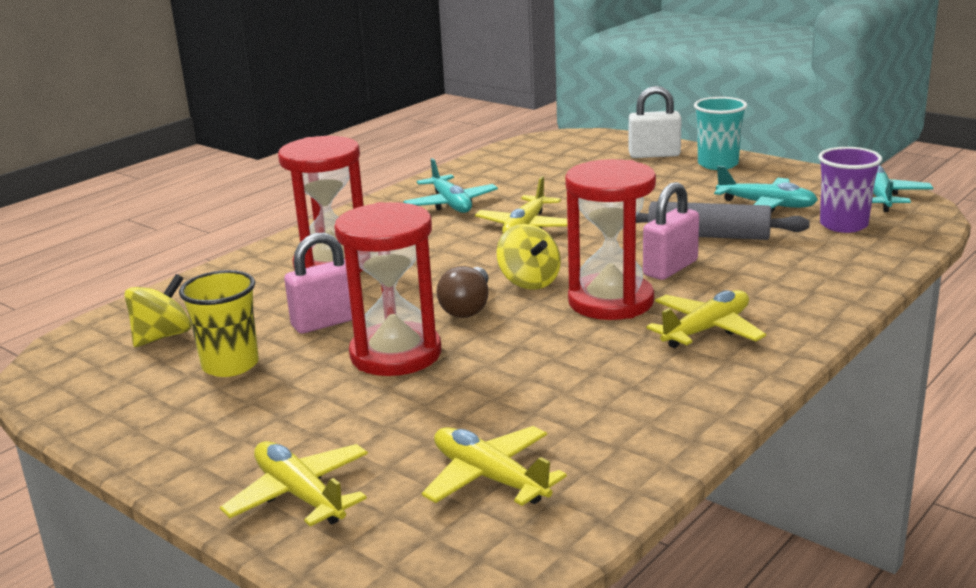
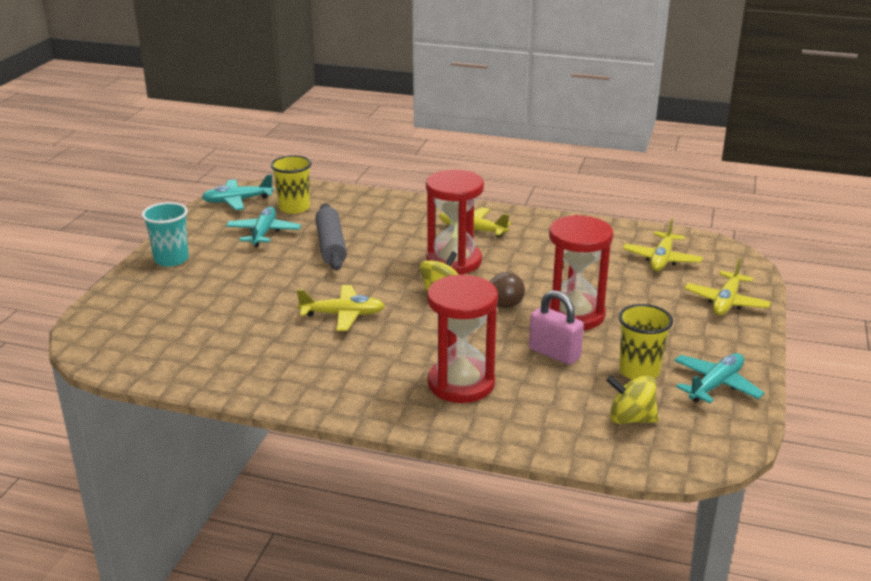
camera: 115 degrees left, 5 degrees up
(451, 204) = (301, 362): turquoise plane -> turquoise plane (715, 385)
(654, 155) = (147, 289): white padlock -> none
(670, 268) = (392, 251): pink padlock -> none
(843, 225) = (294, 208): purple cup -> yellow cup

